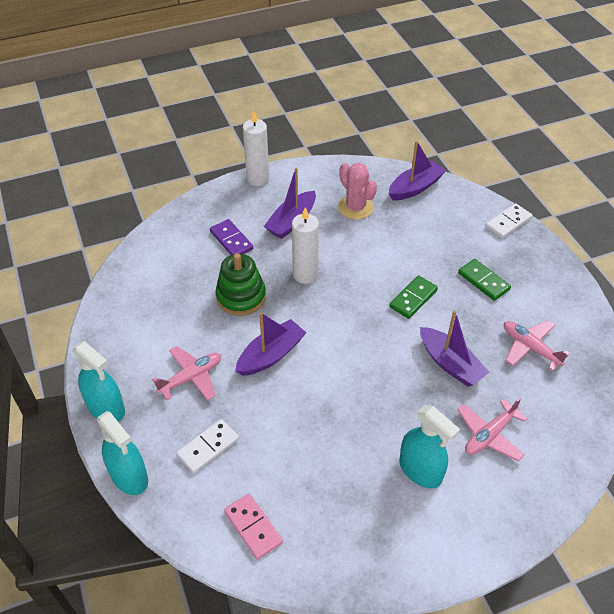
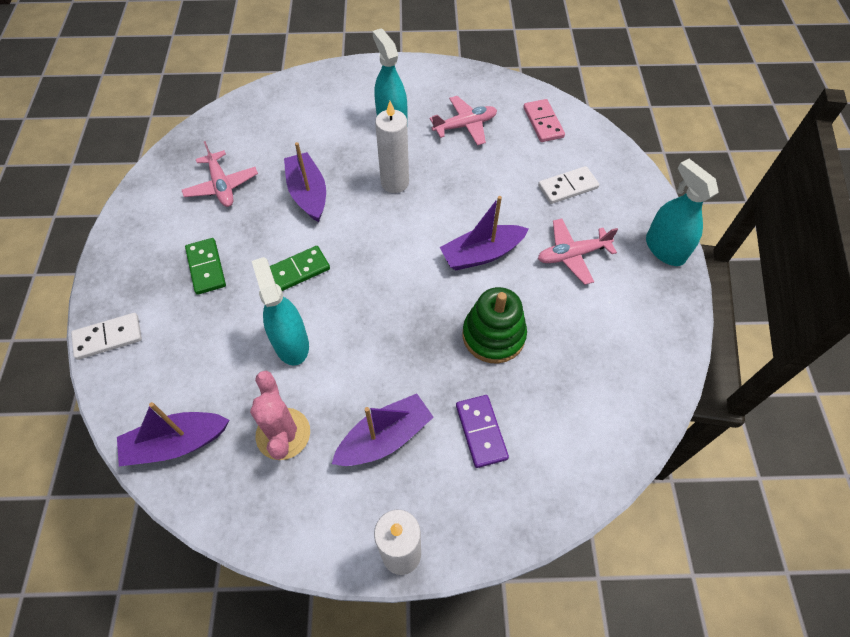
camera: 160 degrees left, 10 degrees up
(129, 476) = (643, 184): turquoise spray bottle -> turquoise spray bottle (291, 343)
(305, 274) = (404, 342): white candle -> white candle (395, 183)
(489, 435) = (318, 130): pink plane -> pink plane (465, 126)

